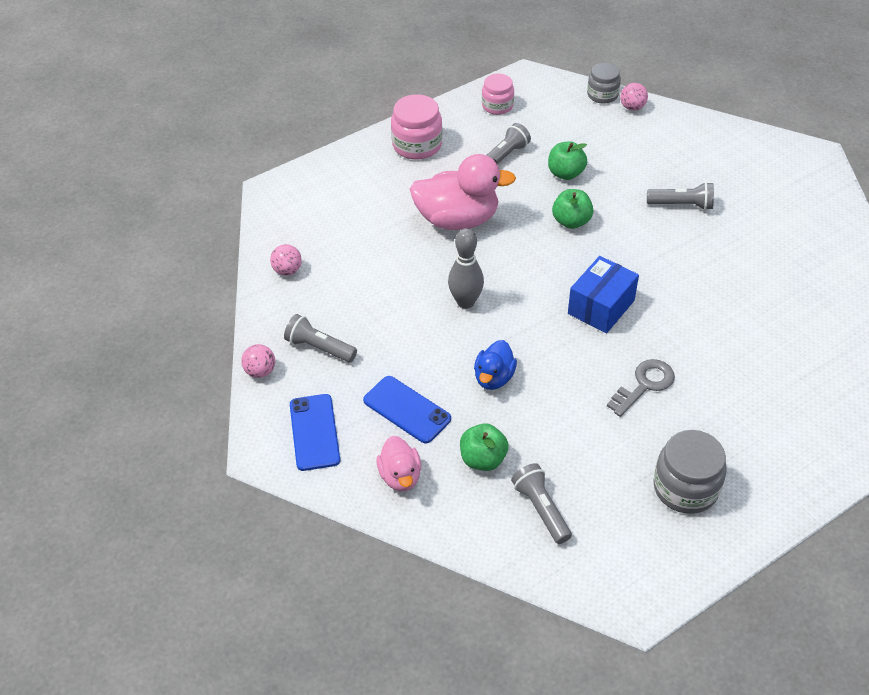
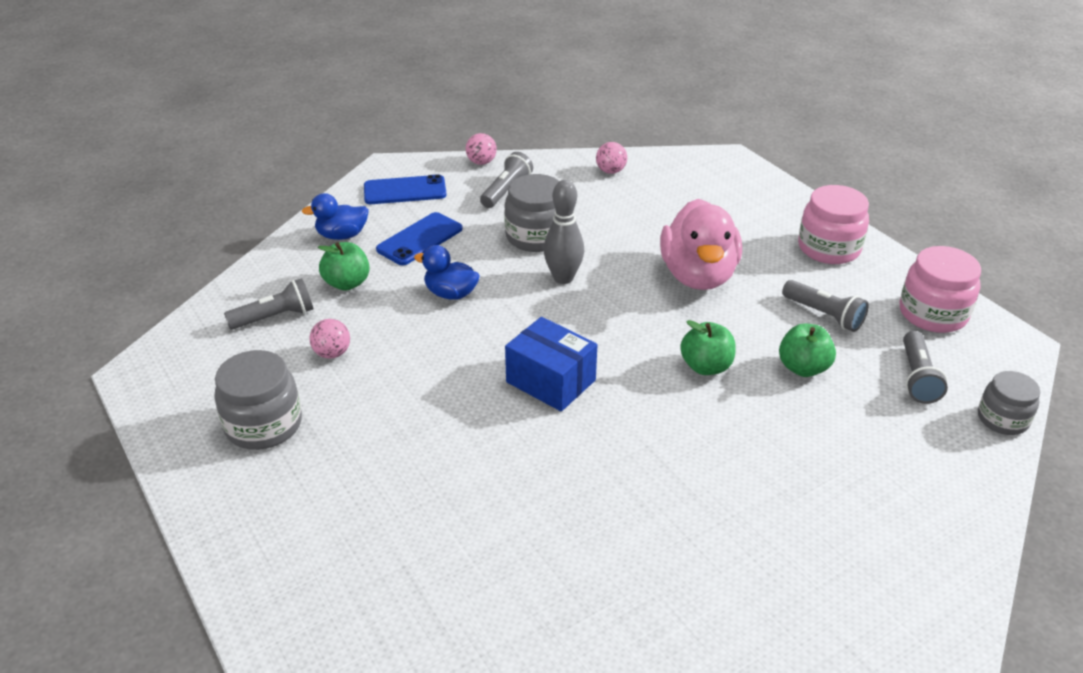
camera: 90 degrees right, 10 degrees down
(400, 476) = (342, 235): pink duck -> blue duck
(401, 322) = (536, 236): none -> grey jar
(497, 106) = (932, 314): pink jar -> pink jar, size x1.53
(632, 107) = (983, 450): pink ball -> pink ball (332, 353)
(644, 385) = (419, 406): grey key -> none
(682, 205) = (757, 482): grey flashlight -> grey flashlight (917, 377)

